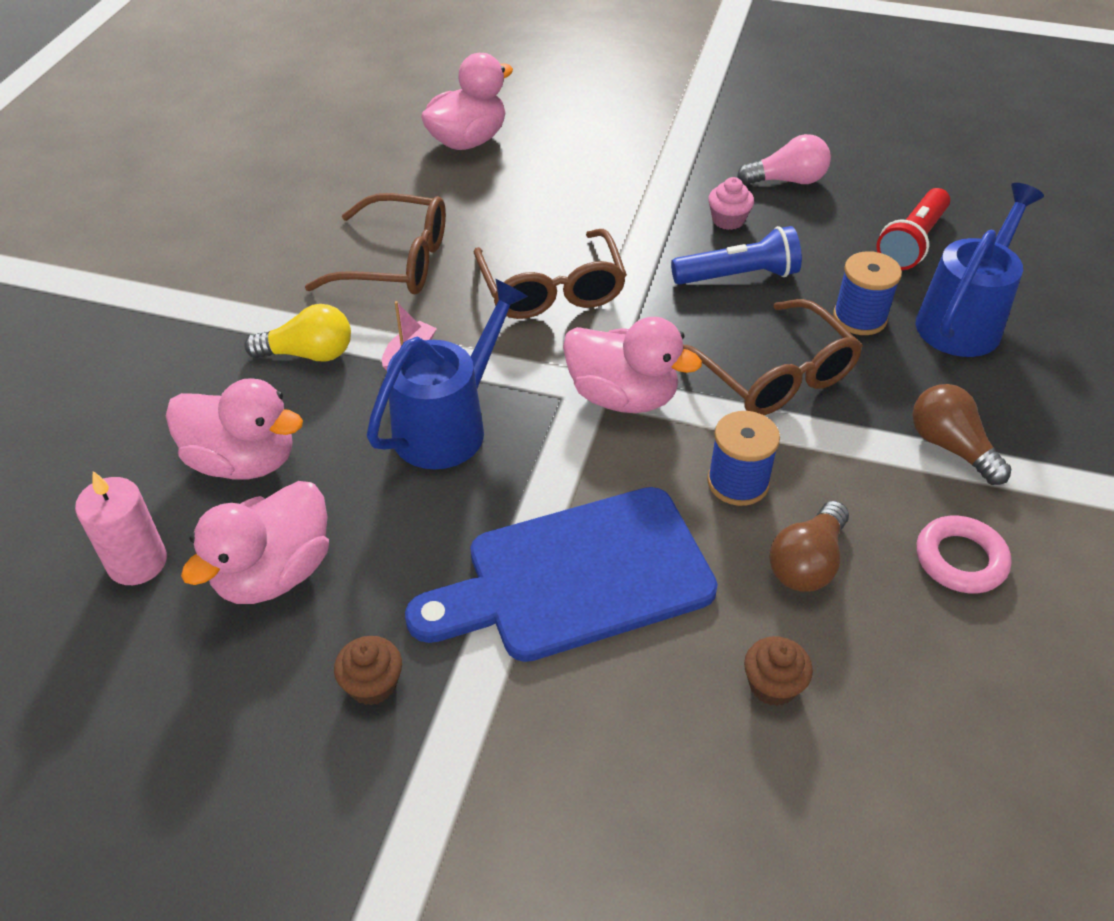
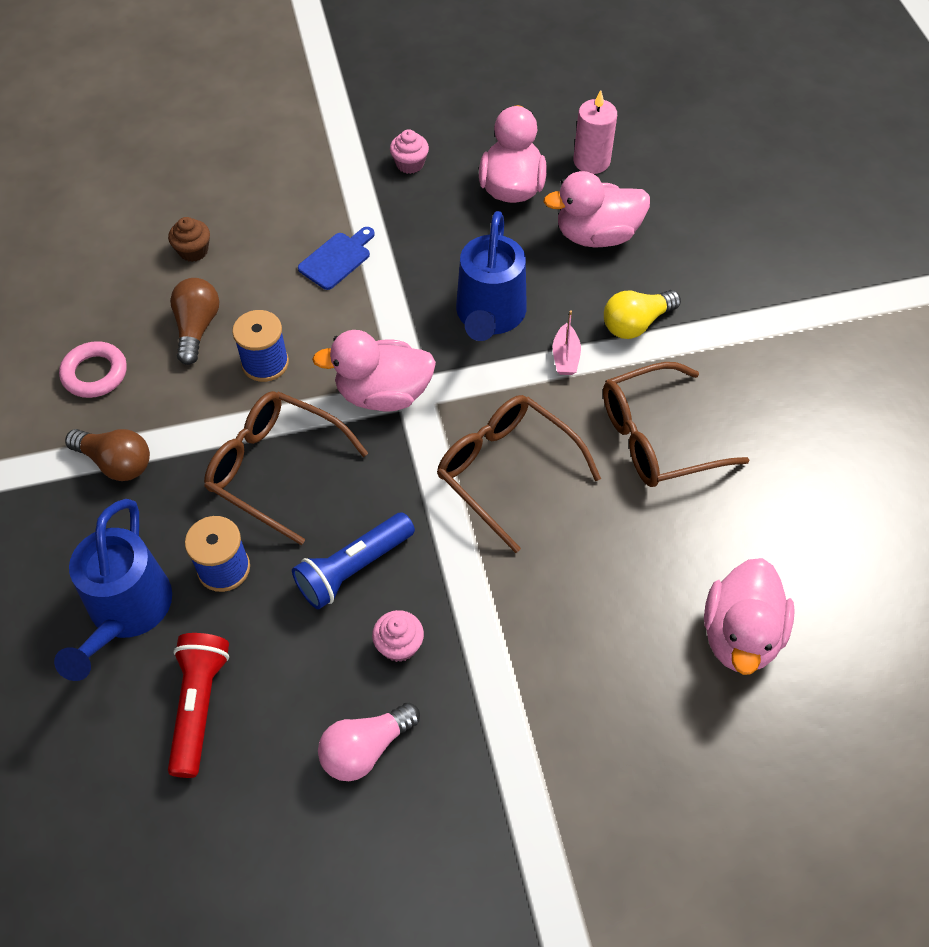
camera: 150 degrees right, 10 degrees up
(372, 684) = (410, 164): brown cupcake -> pink cupcake
(576, 576) = (337, 259): blue cutting board -> blue cutting board, size x0.44

